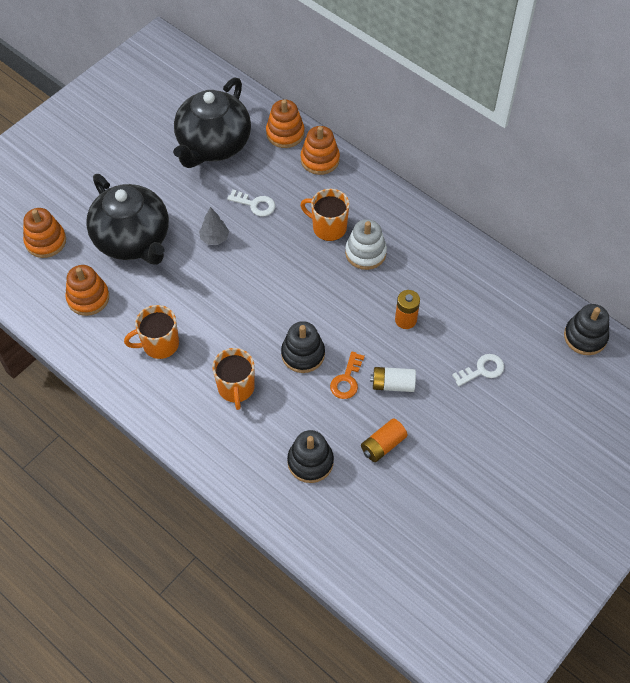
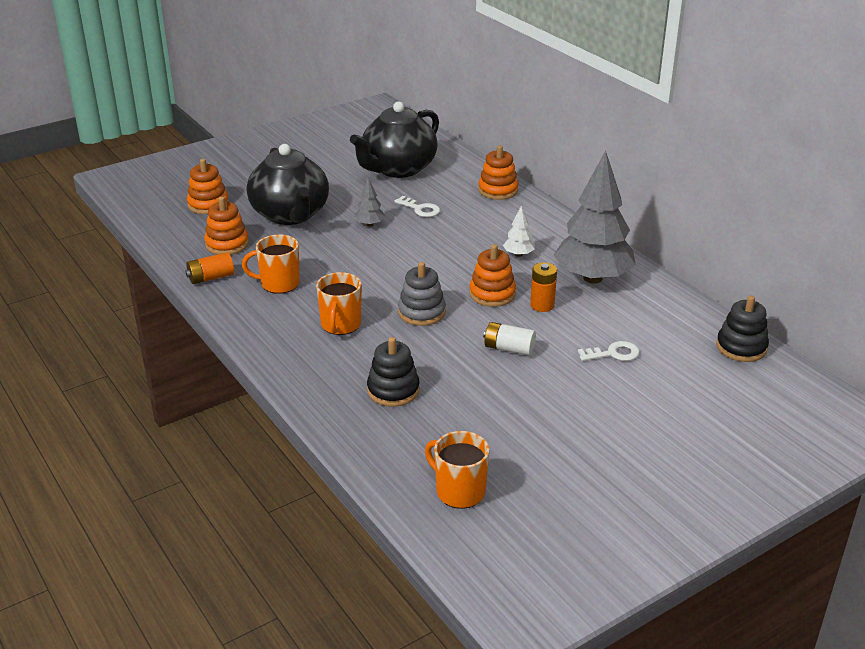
camera: 15 degrees right, 25 degrees down
(285, 133) = (471, 170): orange stacking toy -> orange stacking toy (492, 294)
(303, 354) = (421, 312): black stacking toy -> grey stacking toy
(328, 227) = (487, 233): orange mug -> orange mug (459, 491)
(347, 380) = (460, 337): orange key -> none
(365, 253) = (518, 254): white stacking toy -> white tree
(383, 445) = (479, 391): orange battery -> orange battery (211, 278)
(440, 272) = (592, 278): none -> grey tree

